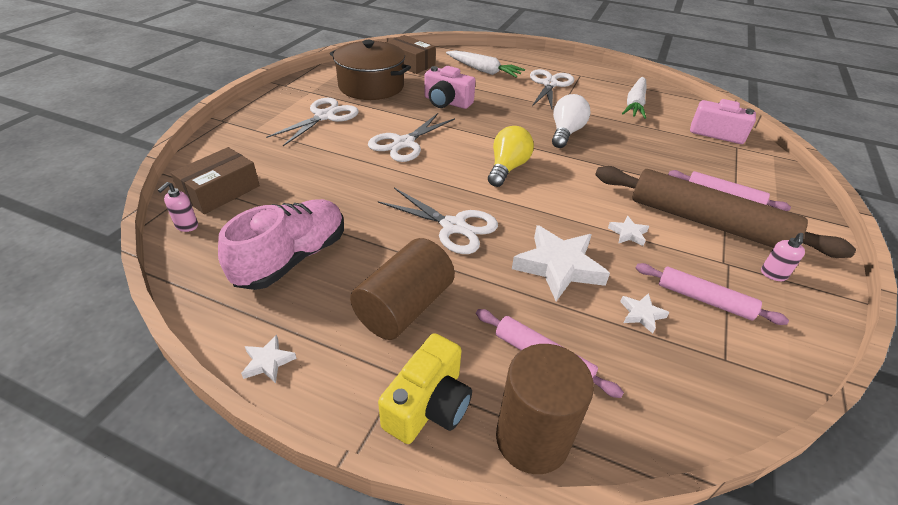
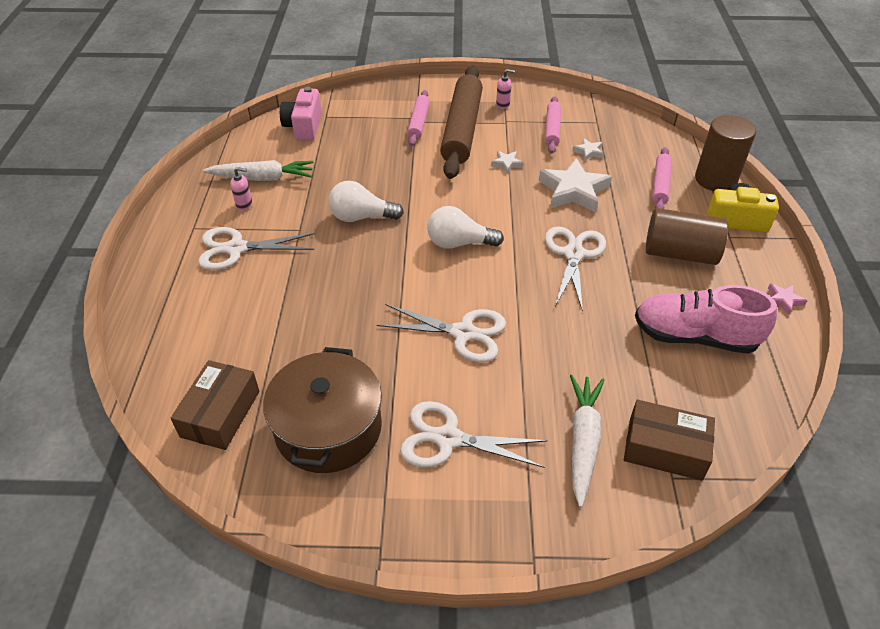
camera: 110 degrees left, 5 degrees up
(186, 226) = (730, 440): pink soap dispenser -> pink soap dispenser (244, 204)
(268, 362) = (783, 300): white star -> pink star
(446, 102) = (338, 329): pink camera -> none
(483, 71) = (216, 320): white carrot -> white carrot (583, 441)
(507, 168) = (459, 243): yellow light bulb -> white light bulb

